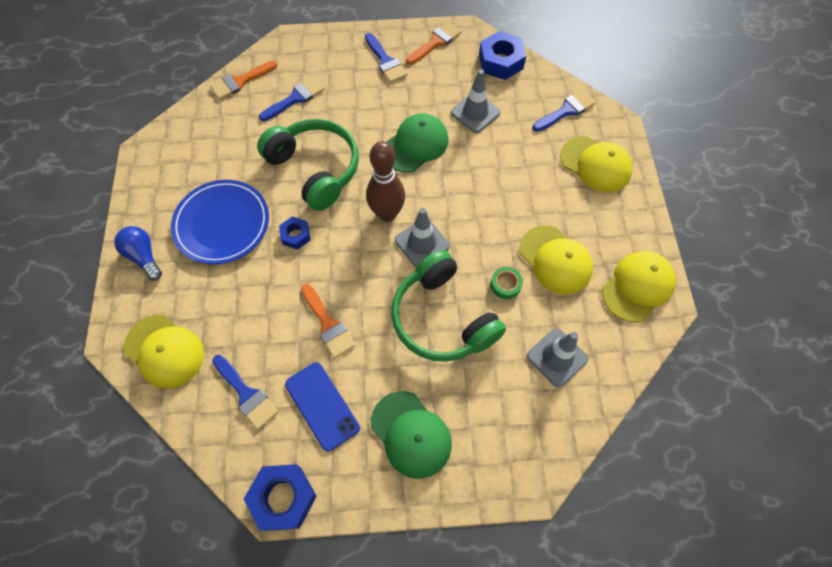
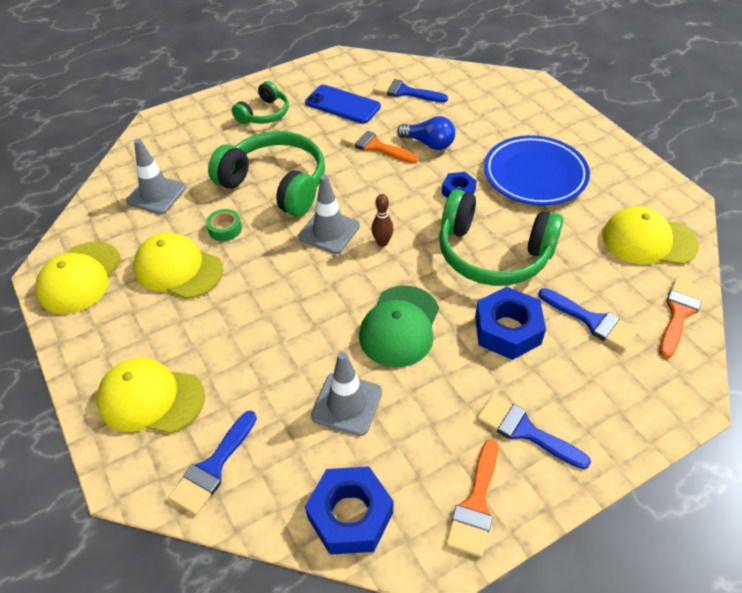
camera: 155 degrees right, 15 degrees down
(144, 256) = (573, 130): blue light bulb -> blue light bulb (429, 143)
(164, 351) = (488, 90): yellow cap -> yellow cap (648, 240)
(283, 498) = (335, 62): blue nut -> blue nut (507, 330)
(295, 98) = (592, 321): blue brush -> blue brush turned 75 degrees counterclockwise
(387, 214) = (382, 242): brown bowling pin -> brown bowling pin, size x0.49
(411, 434) = (264, 114): green cap -> green headphones

